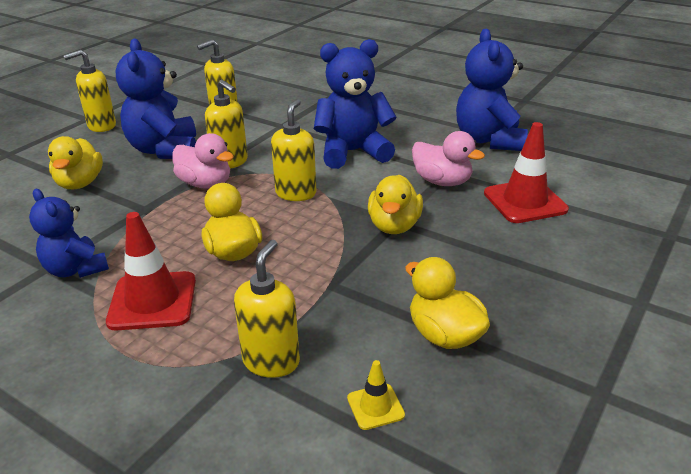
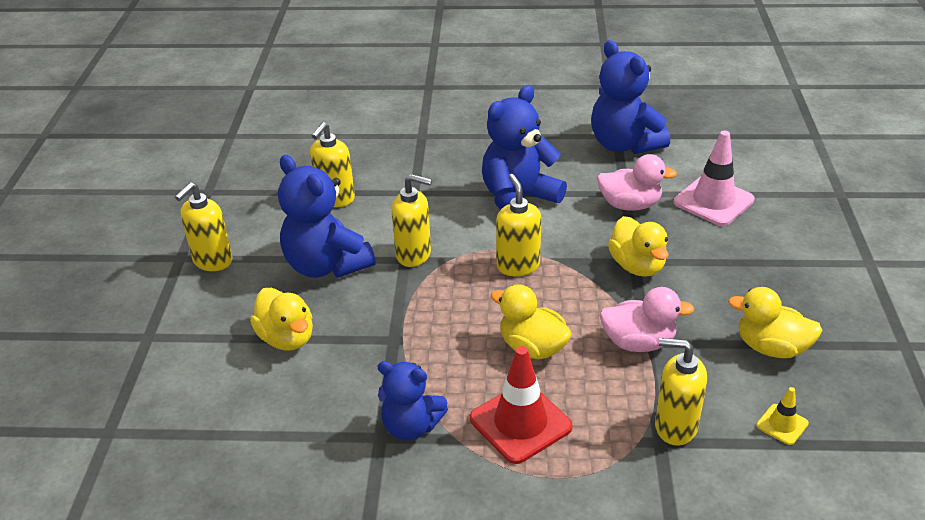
camera: 30 degrees left, 5 degrees up
(205, 184) = (420, 288): pink duck -> pink duck (638, 342)
(271, 361) = (675, 427): yellow soap dispenser -> yellow soap dispenser turned 60 degrees counterclockwise
(525, 201) = (713, 201): red traffic cone -> pink traffic cone

